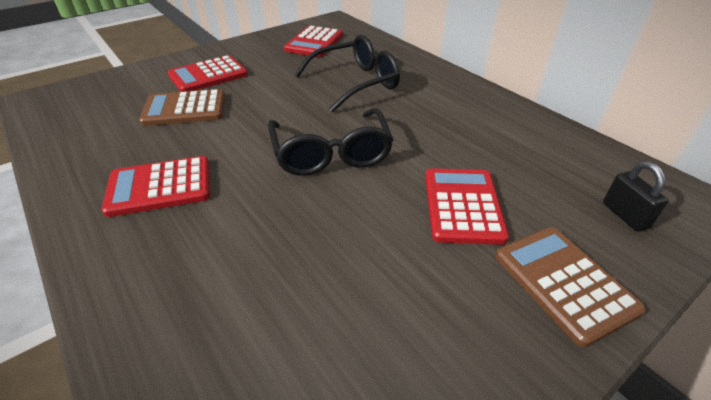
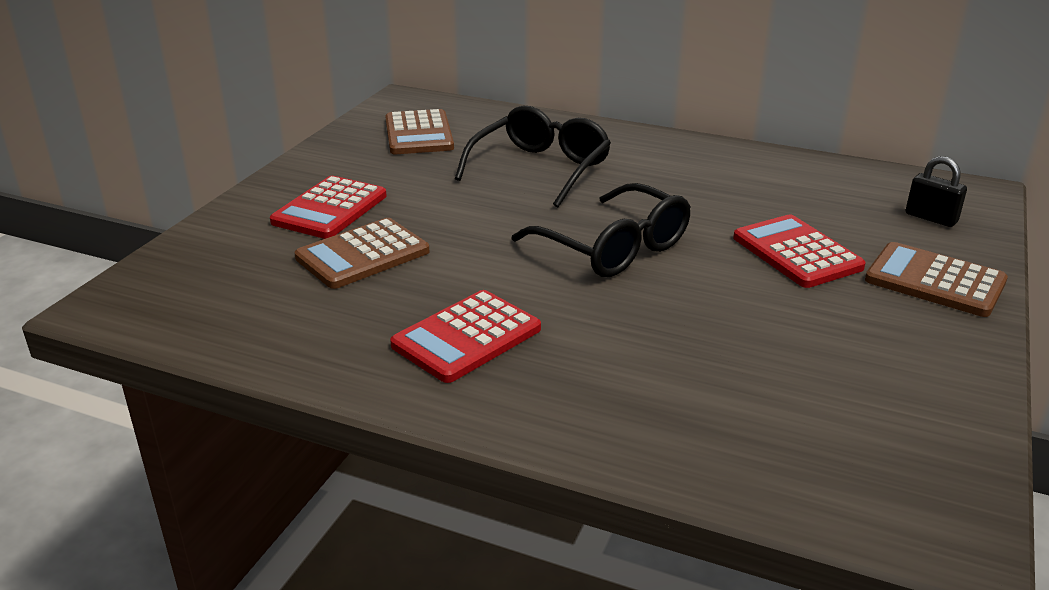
camera: 30 degrees left, 10 degrees down
(314, 42) = (418, 134): red calculator -> brown calculator

